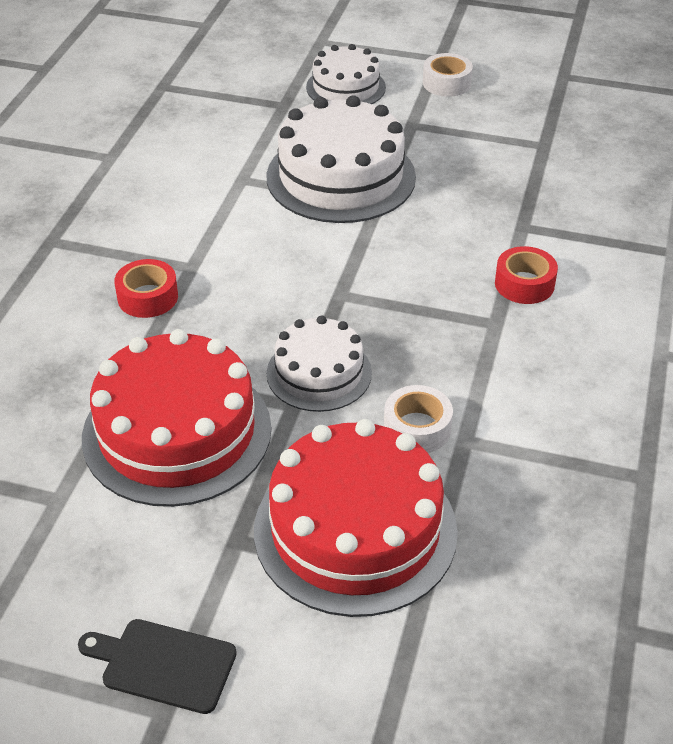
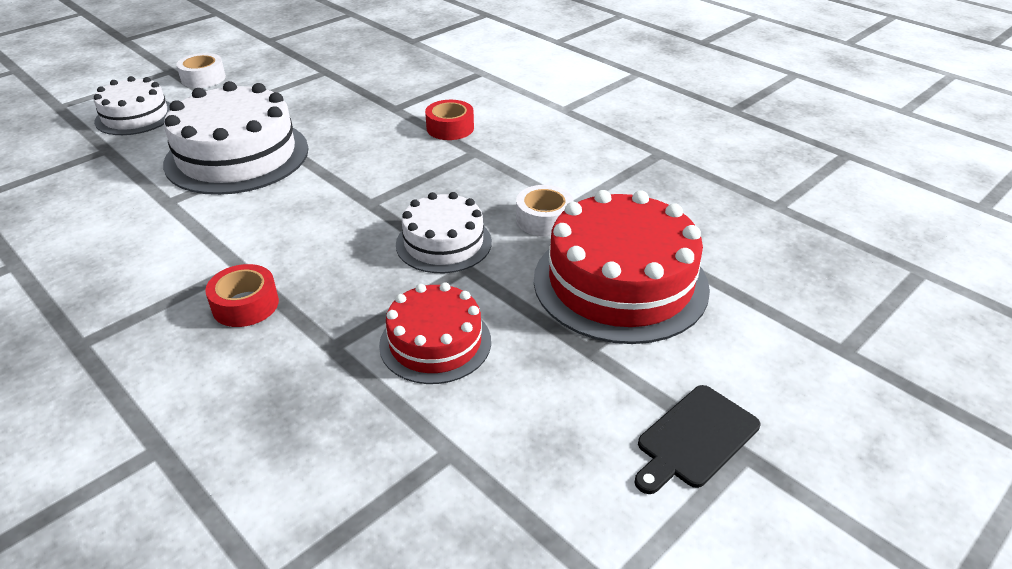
camera: 60 degrees left, 5 degrees down
(177, 432) = (435, 342): red cake -> red cake, size x0.59

